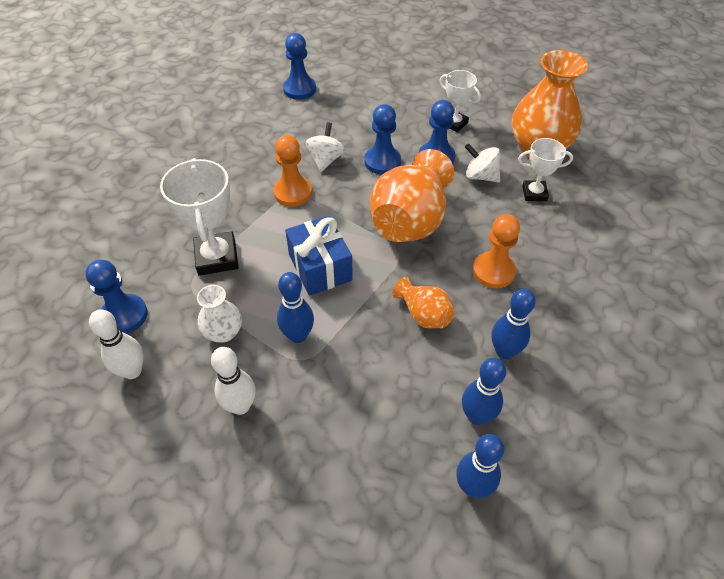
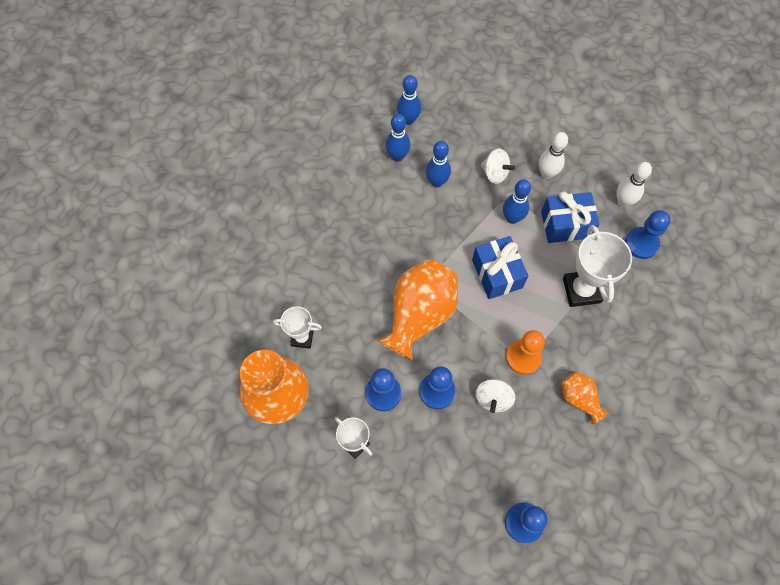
camera: 175 degrees left, 15 degrees up
(223, 332) = (565, 224): white vase -> blue gift
(423, 314) = (420, 227): orange vase -> orange vase (579, 399)
(480, 176) = (346, 364): white spinning top -> white spinning top (495, 173)
(493, 271) = (360, 259): orange pawn -> none
(504, 351) = (369, 195): blue bowling pin -> blue bowling pin (437, 182)

